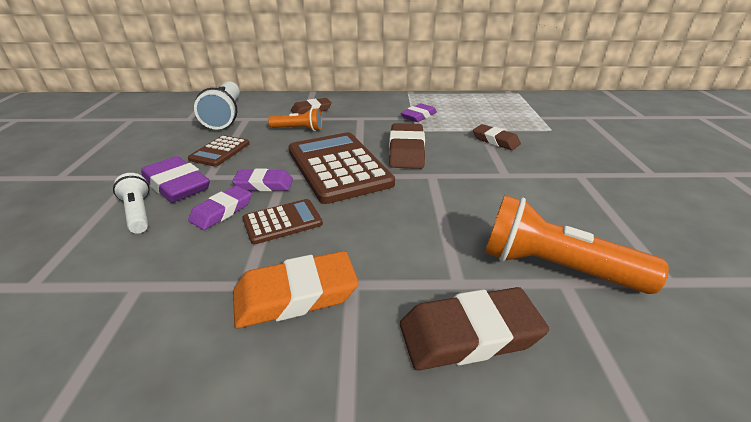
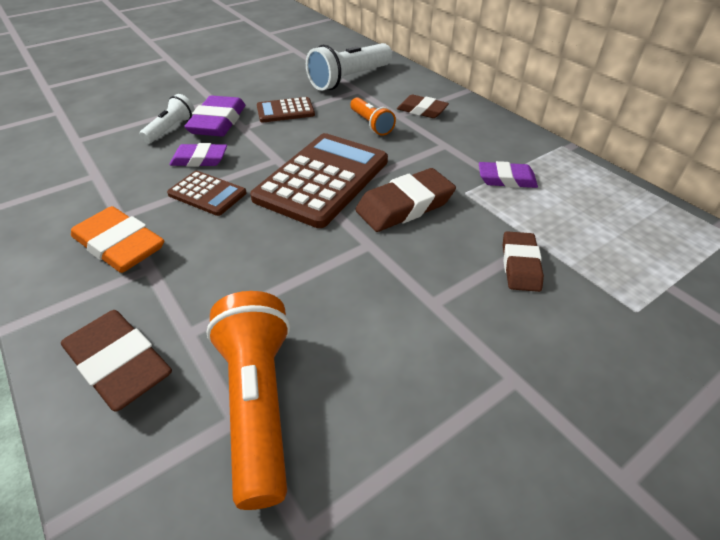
camera: 55 degrees right, 10 degrees up
(264, 184) = (254, 157): purple eraser -> none

